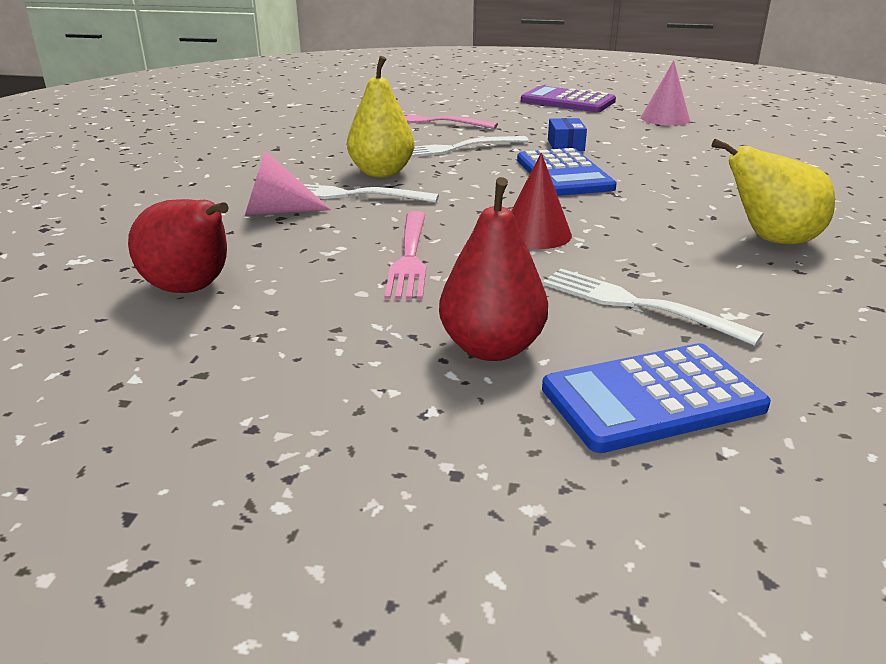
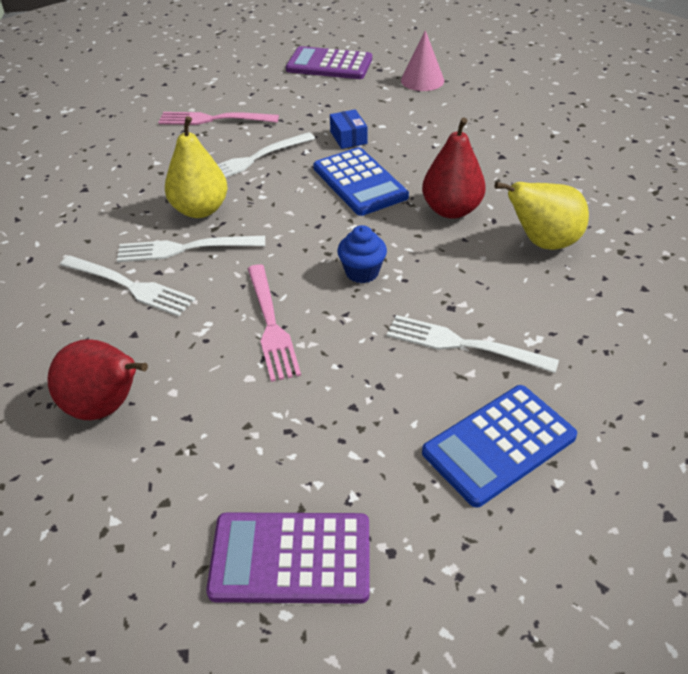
camera: 15 degrees left, 15 degrees up
(276, 212) = (130, 286): pink cone -> white fork
(320, 452) = (291, 558): none -> purple calculator
(491, 348) = (373, 419): red pear -> red pear (451, 210)
(535, 234) = (362, 272): red cone -> blue cupcake

